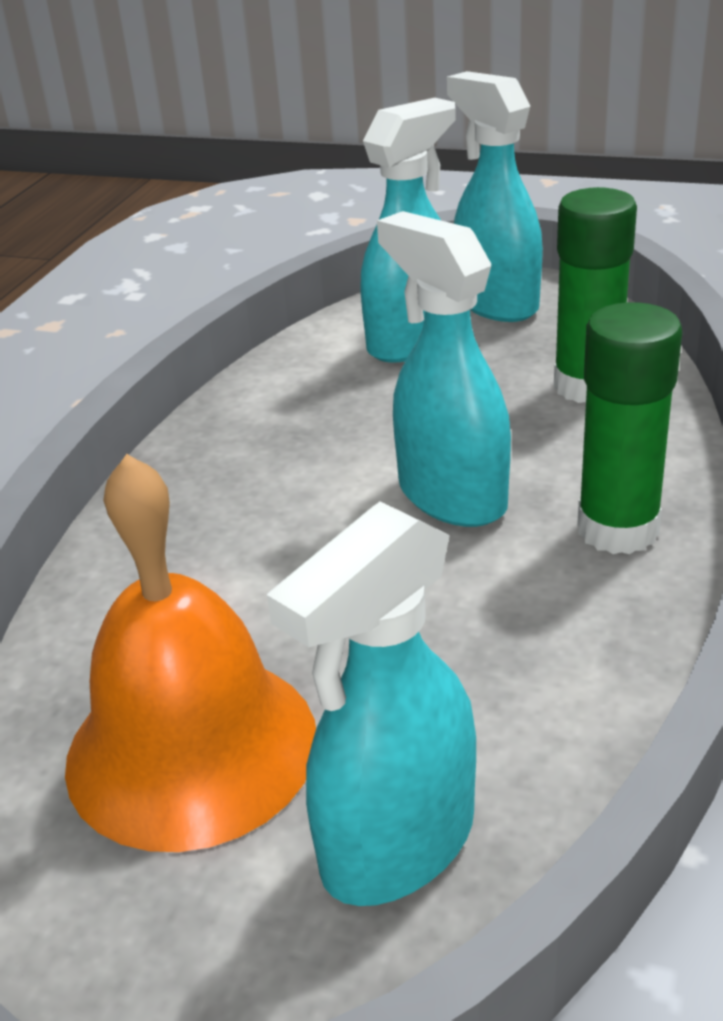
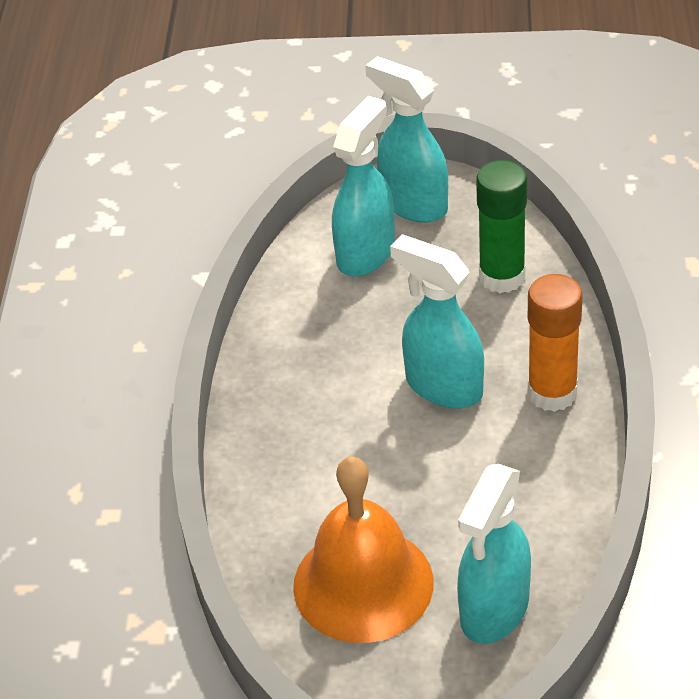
camera: 15 degrees left, 10 degrees up
(617, 529) = (552, 393): green glue stick -> orange glue stick

